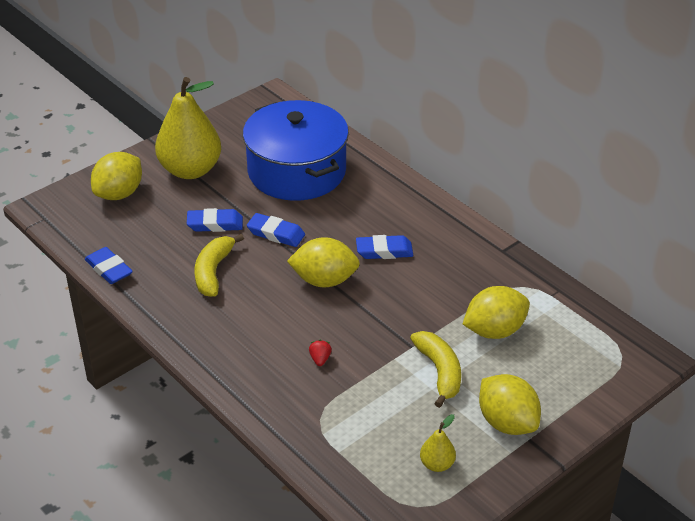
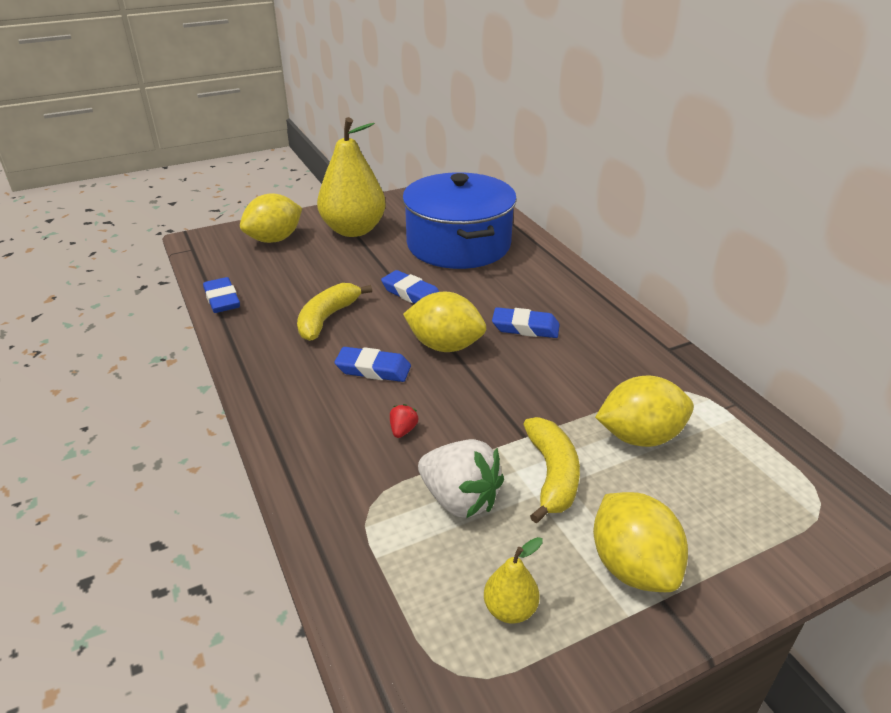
camera: 15 degrees right, 5 degrees down
(215, 224) = (353, 277): blue eraser -> blue eraser (373, 369)
(381, 402) = (459, 499): none -> white strawberry

